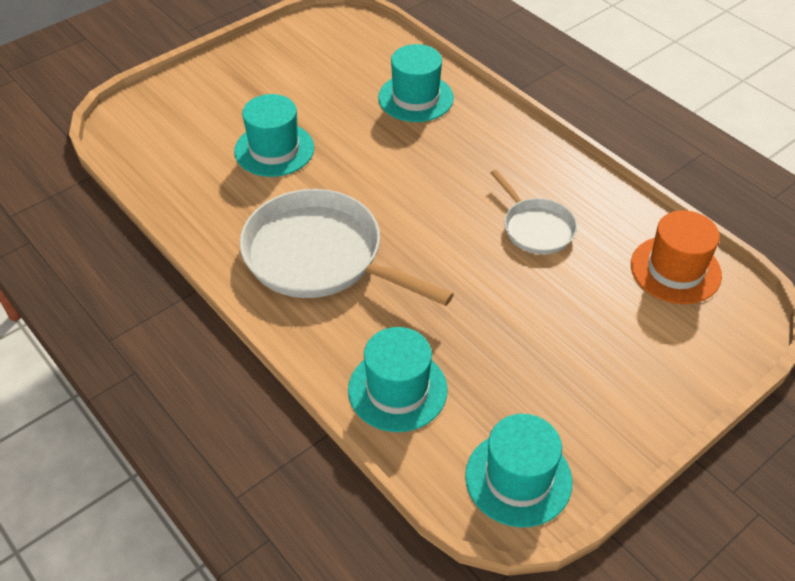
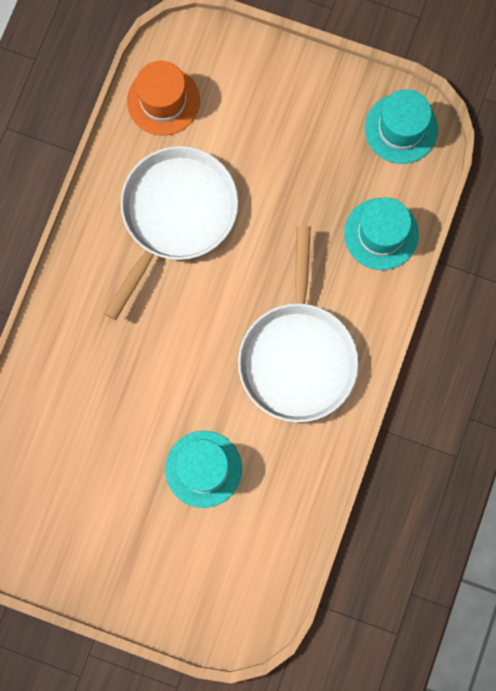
camera: 120 degrees left, 30 degrees up
(415, 98) = (68, 390): turquoise hat -> none
(535, 228) = (175, 215): white pan -> white pan, size x1.87

